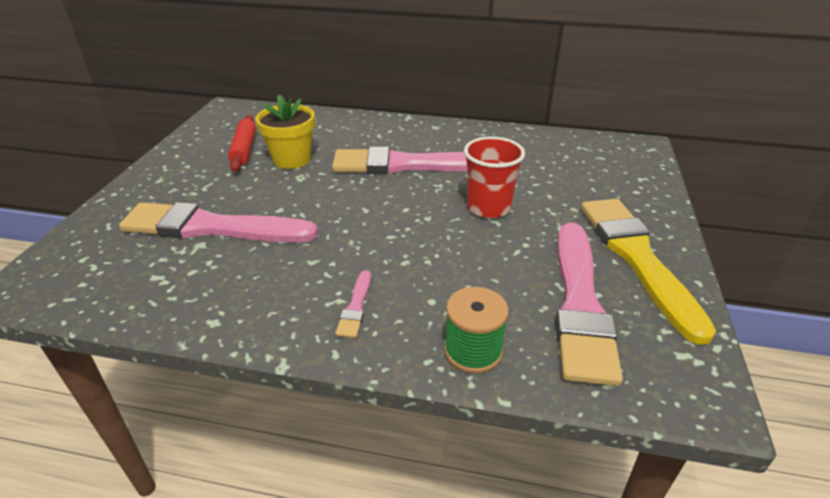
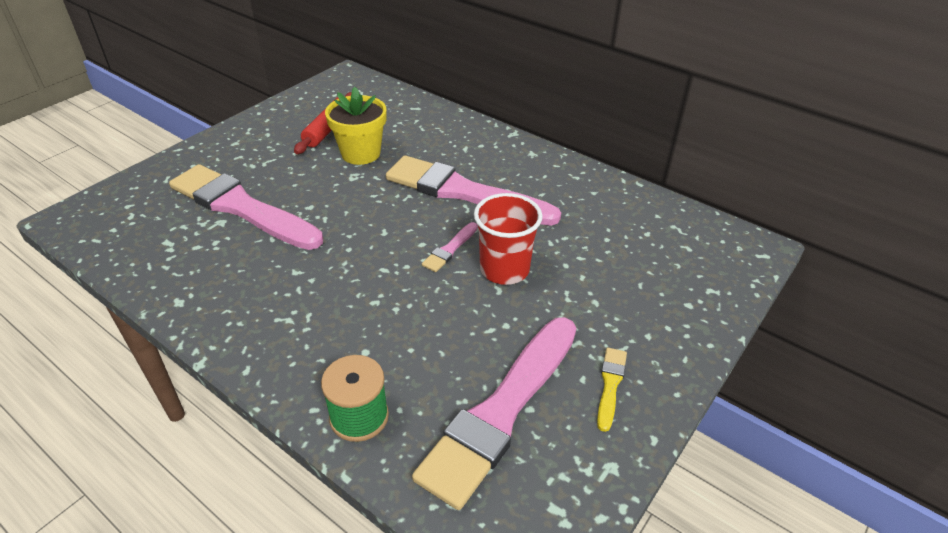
camera: 25 degrees right, 5 degrees up
(355, 307) = (296, 332): pink brush -> pink brush (450, 249)
(637, 258) = (610, 385): yellow brush -> yellow brush, size x0.41

